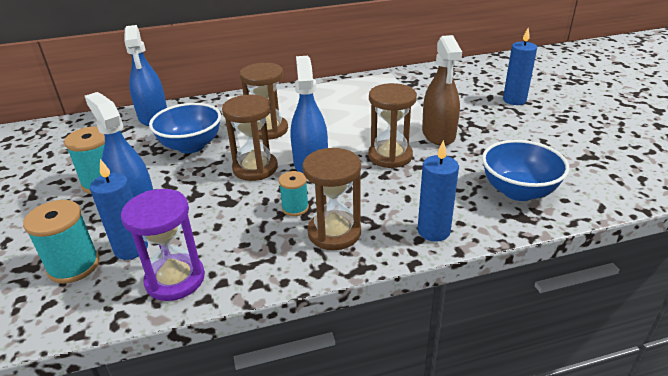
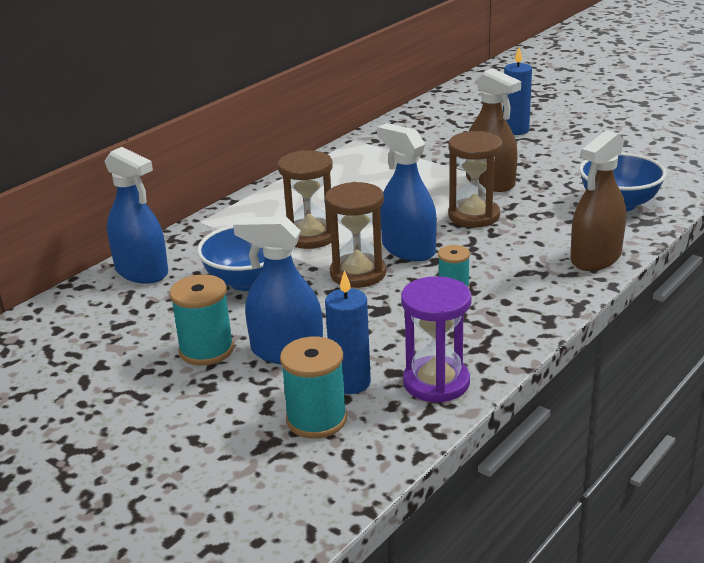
camera: 35 degrees left, 5 degrees down
(334, 232) = (518, 292): brown hourglass -> none
(433, 231) = (596, 258): blue candle -> brown spray bottle

